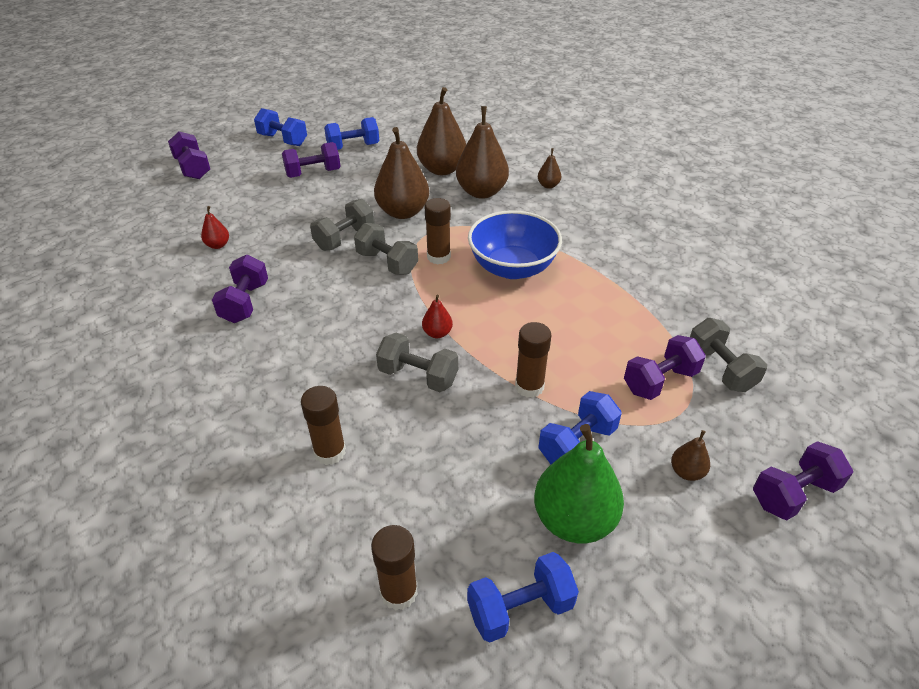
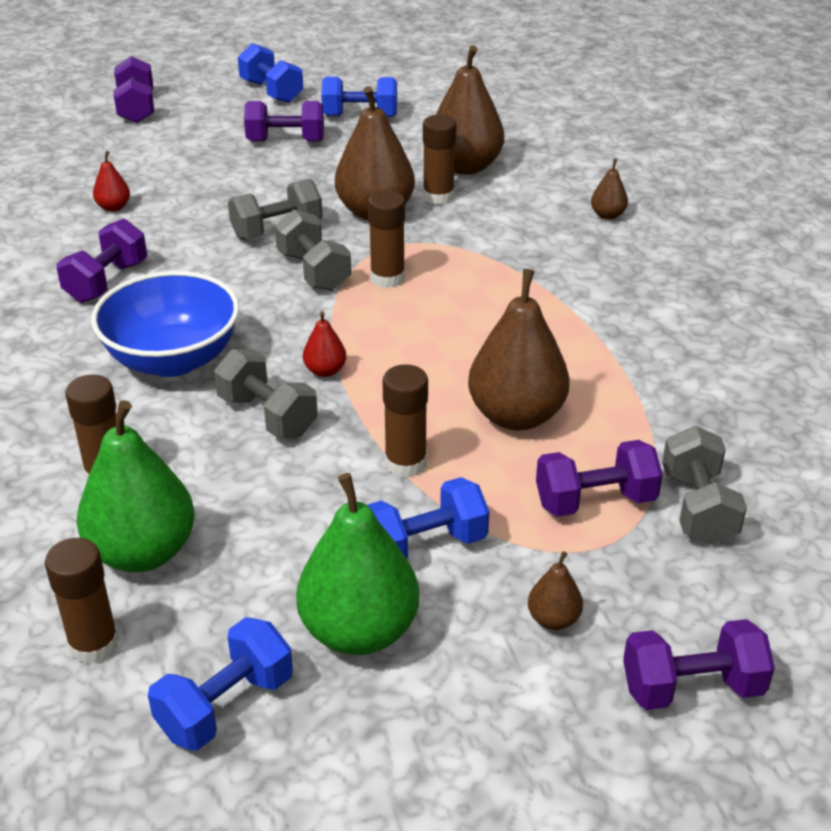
camera: 20 degrees right, 5 degrees down
(392, 506) = (143, 552): none -> green pear
(437, 193) = (438, 196): none -> brown glue stick
(481, 192) = (503, 206): brown pear -> brown pear (516, 416)
(512, 267) = (481, 312): blue bowl -> blue bowl (173, 359)
(520, 608) = (226, 706): blue dumbbell -> blue dumbbell turned 45 degrees counterclockwise

